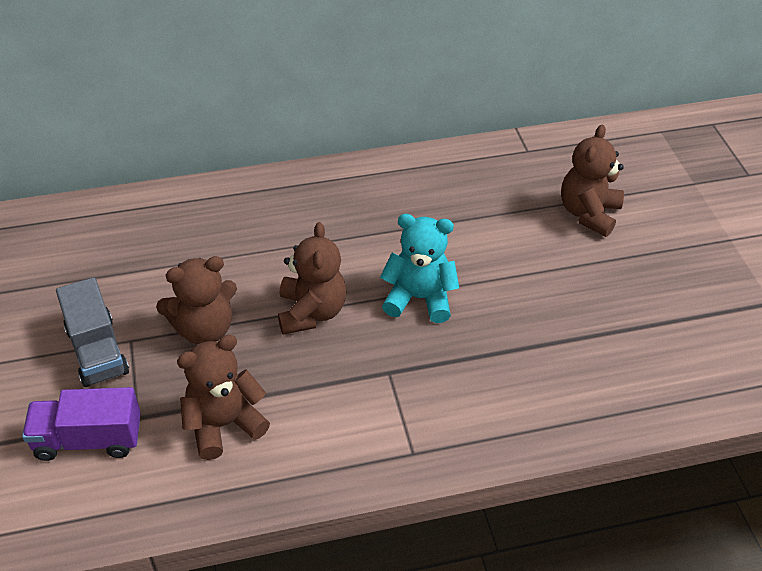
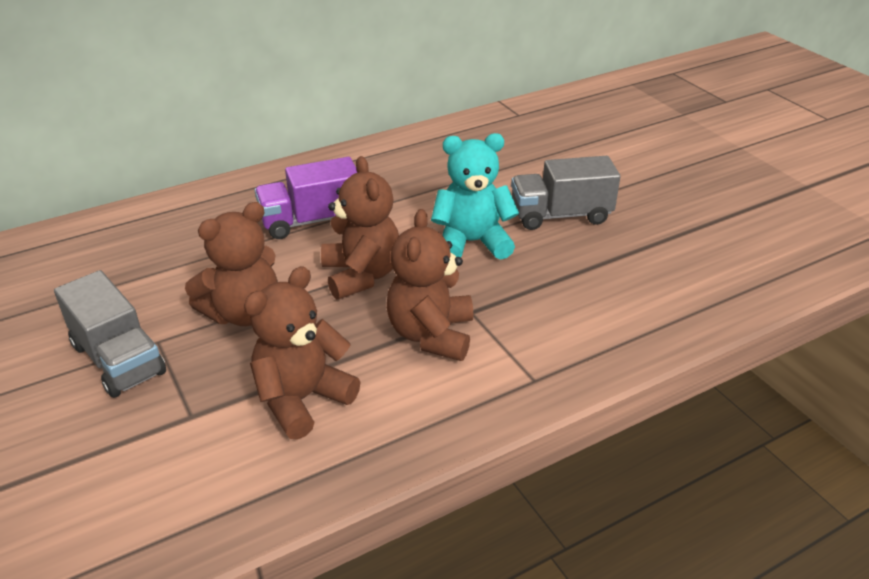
camera: 15 degrees left, 10 degrees down
(88, 439) = (134, 452): purple truck -> purple truck (311, 221)
(512, 285) = (560, 215): none -> grey truck
(588, 213) = (601, 149): brown teddy bear -> brown teddy bear (431, 335)

